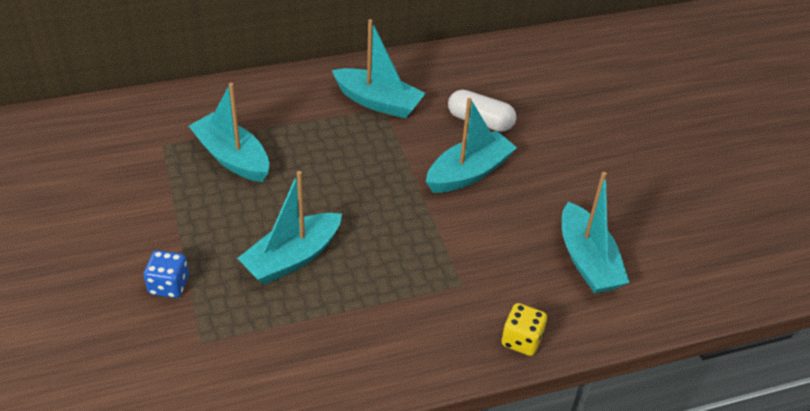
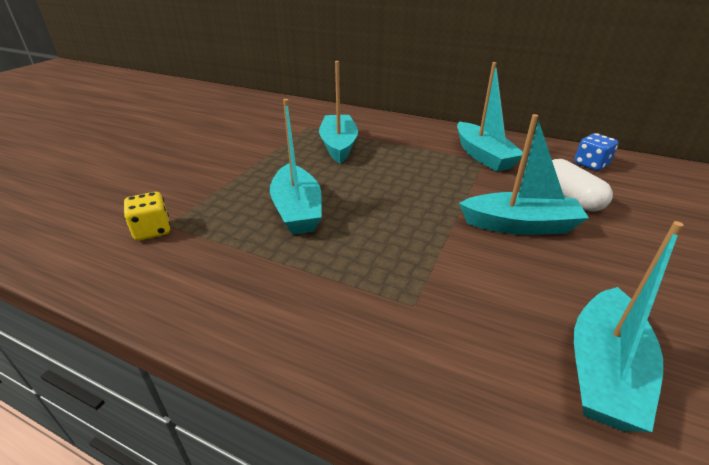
camera: 45 degrees right, 10 degrees down
(169, 285) = (203, 186): blue dice -> blue dice (591, 164)
(292, 258) = (297, 210): turquoise boat -> turquoise boat turned 105 degrees counterclockwise
(521, 340) = (422, 403): yellow dice -> yellow dice (152, 230)

